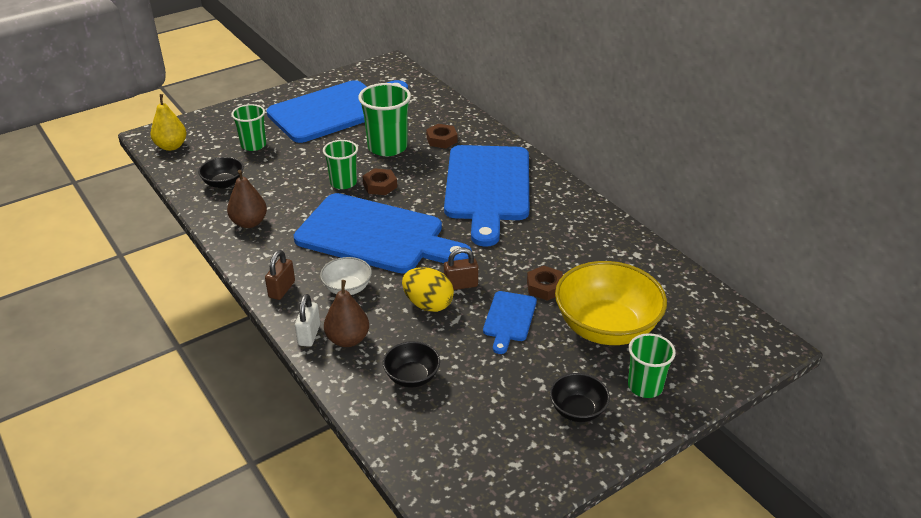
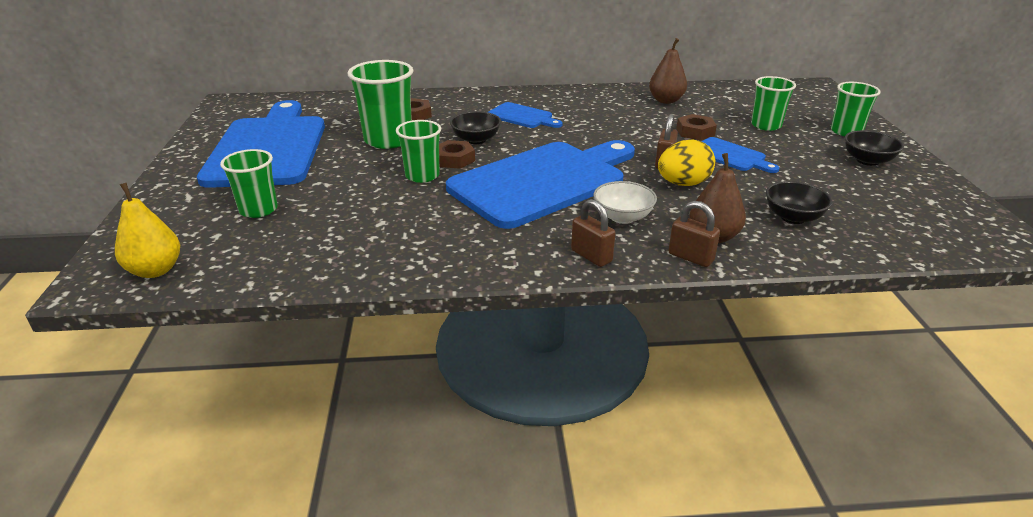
camera: 60 degrees left, 5 degrees down
(223, 183) = (315, 248): black bowl -> black bowl (476, 140)
(249, 223) = (430, 248): brown pear -> brown pear (666, 101)
(309, 335) = (690, 257): white padlock -> brown padlock
(488, 188) = (522, 116): blue cutting board -> blue cutting board, size x0.44
(606, 328) = (766, 125): yellow bowl -> green cup

